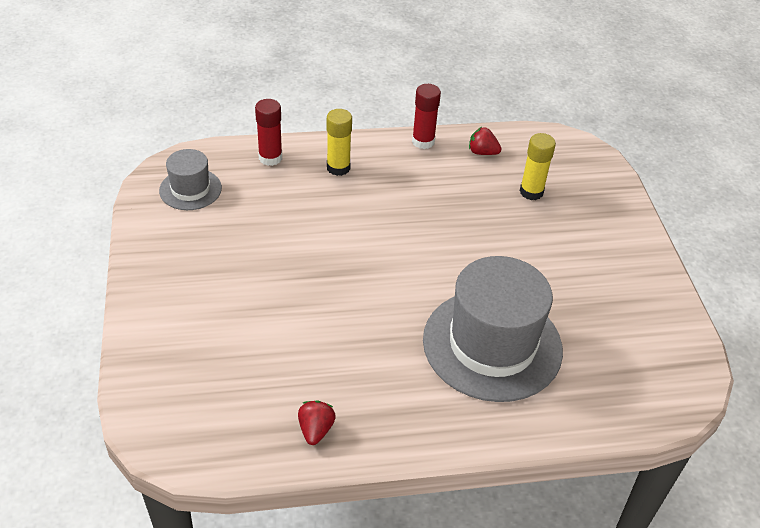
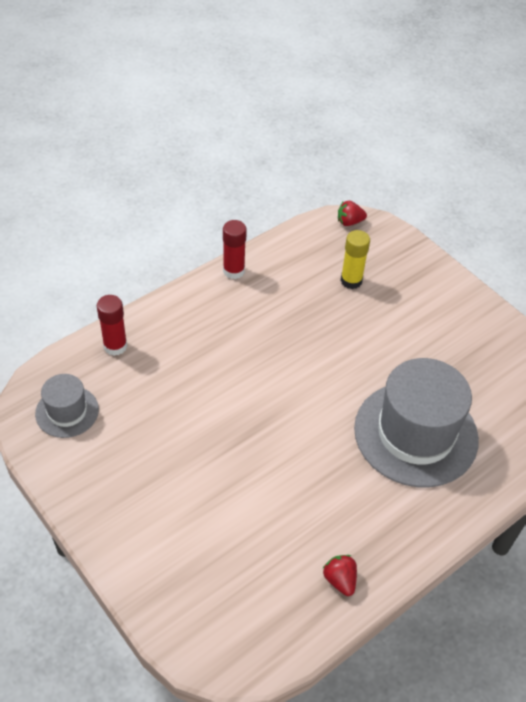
camera: 30 degrees left, 5 degrees up
(338, 168) = (181, 329): yellow glue stick -> none
(482, 152) = (288, 260): red strawberry -> red strawberry (349, 222)

